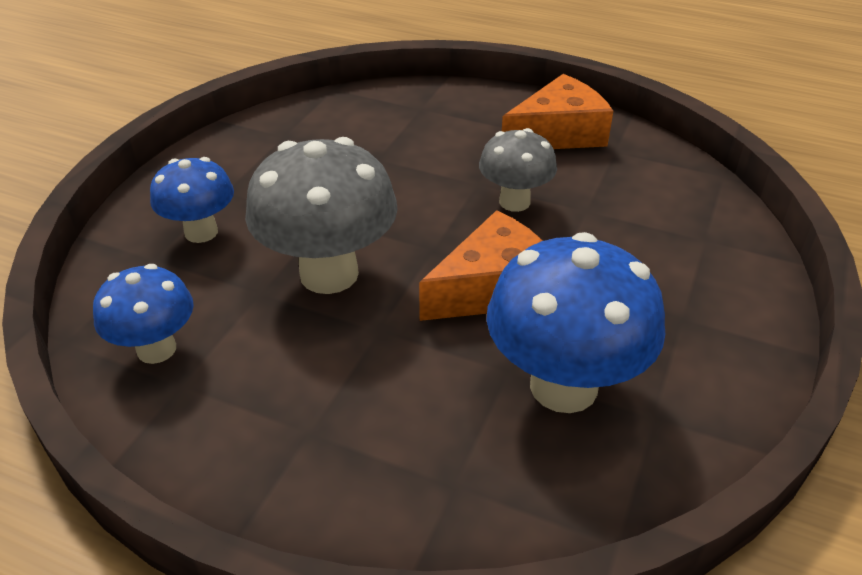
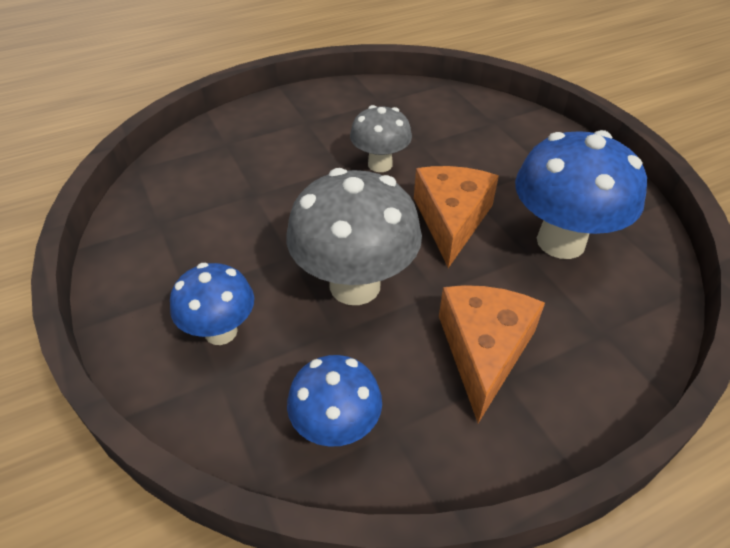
camera: 50 degrees left, 5 degrees up
(558, 133) = (336, 109): orange cheese -> orange cheese (484, 350)

